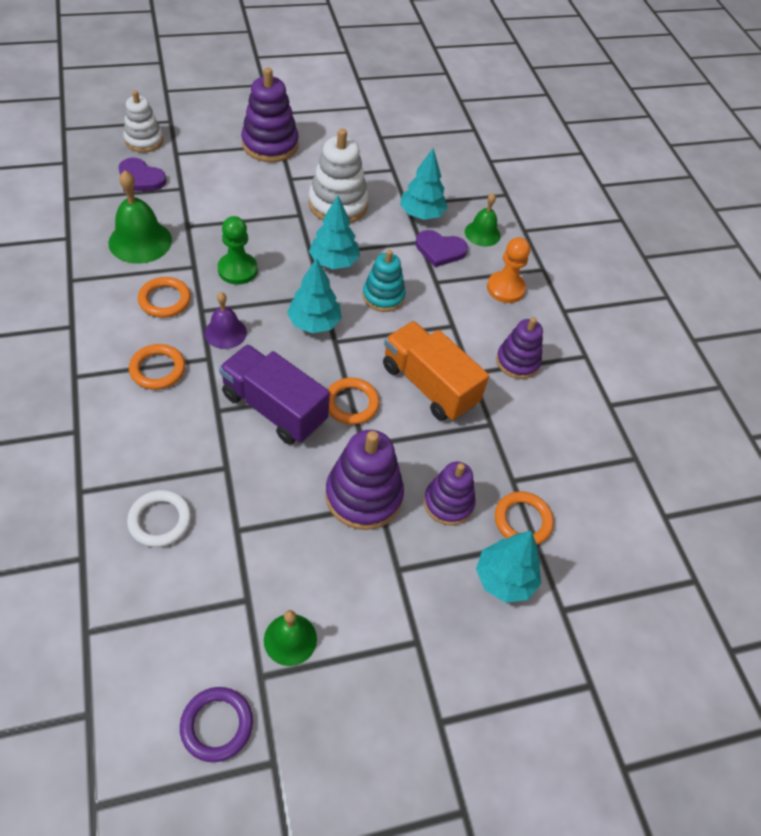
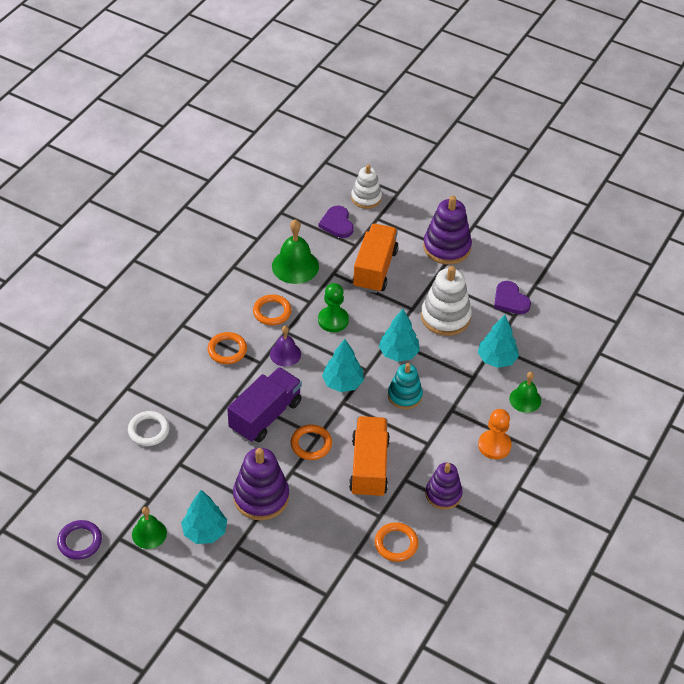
camera: 50 degrees right, 5 degrees down
(225, 199) = (375, 269): none -> orange truck
(274, 408) = (265, 416): purple truck -> purple truck turned 45 degrees clockwise
(440, 250) = (480, 391): purple heart -> purple heart (510, 300)
(448, 503) = (302, 536): purple stacking toy -> none
(504, 579) = (286, 597): turquoise tree -> turquoise tree (205, 532)
(522, 521) = (333, 578): orange ring -> orange ring (396, 544)

